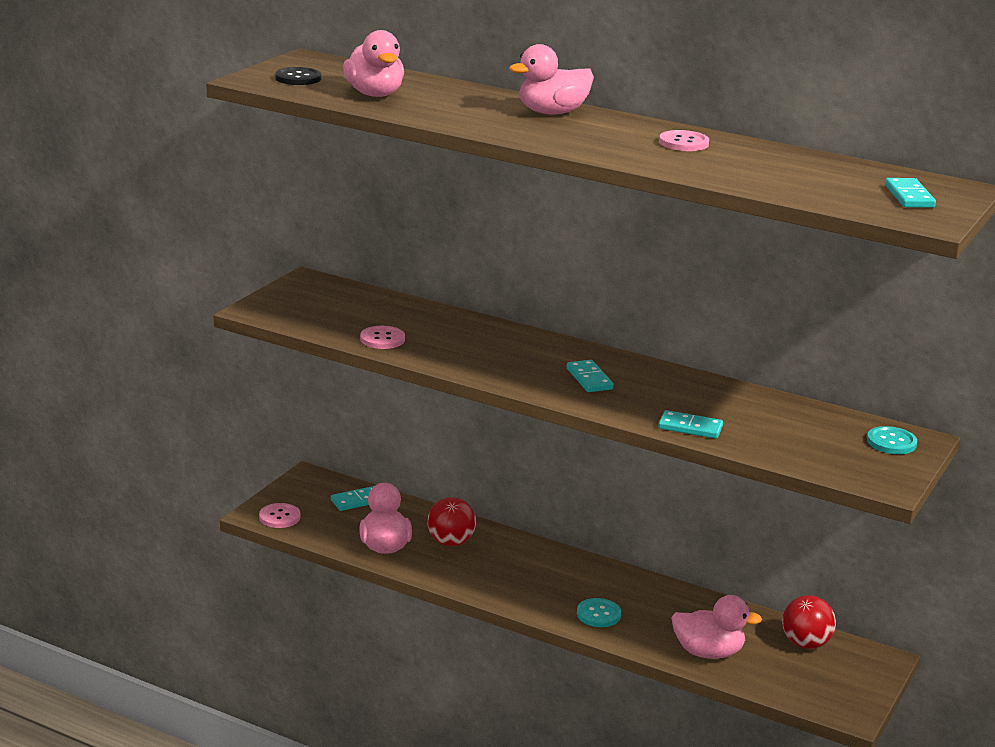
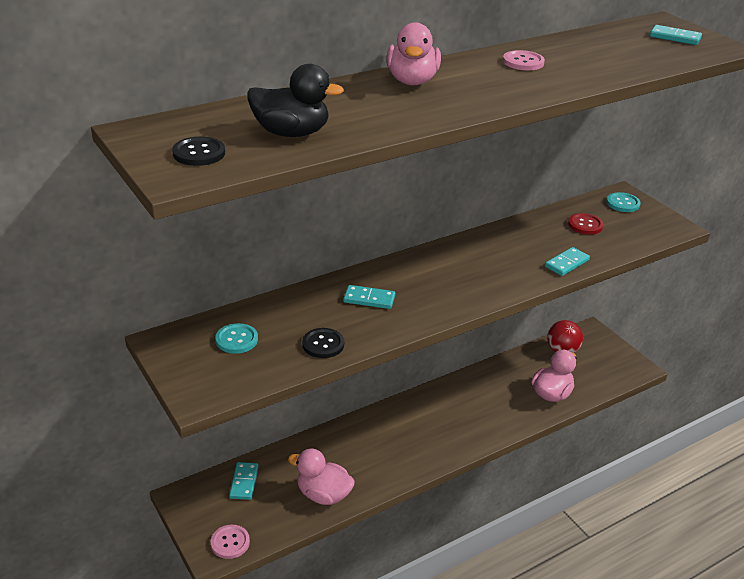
camera: 60 degrees left, 10 degrees up
(374, 94) = (291, 133): pink duck -> black duck
(382, 339) = (323, 344): pink button -> black button
(451, 542) = (344, 455): red ball -> none
(589, 379) = (466, 274): turquoise domino -> turquoise domino (369, 299)
(598, 614) = (482, 422): turquoise button -> turquoise button (236, 340)
(796, 426) = (585, 225): none -> red button

